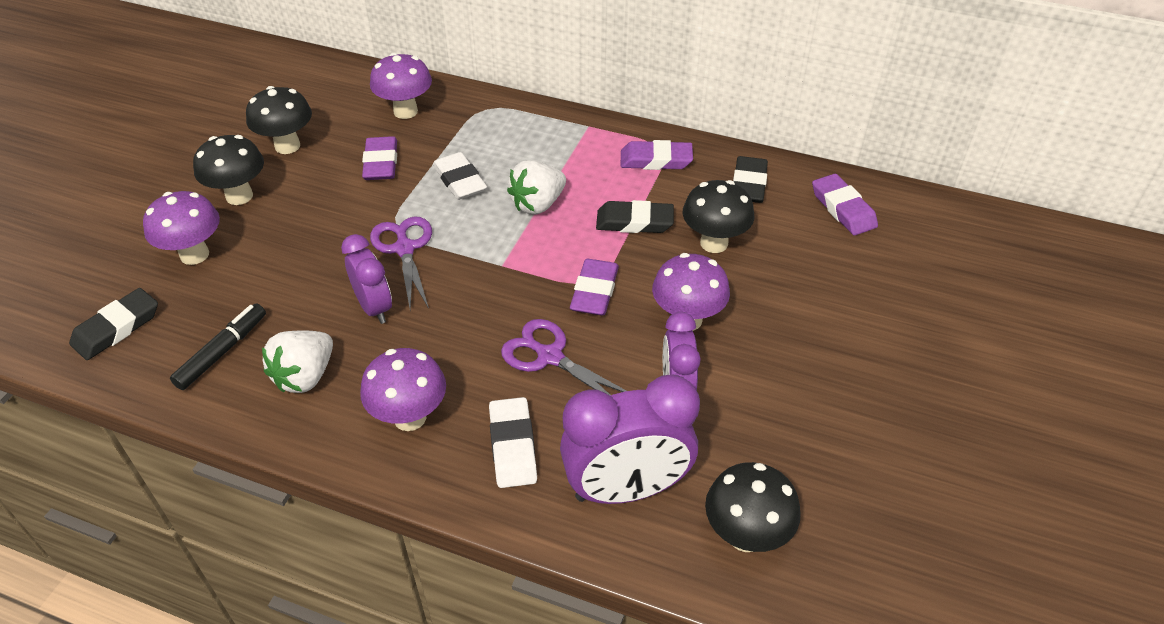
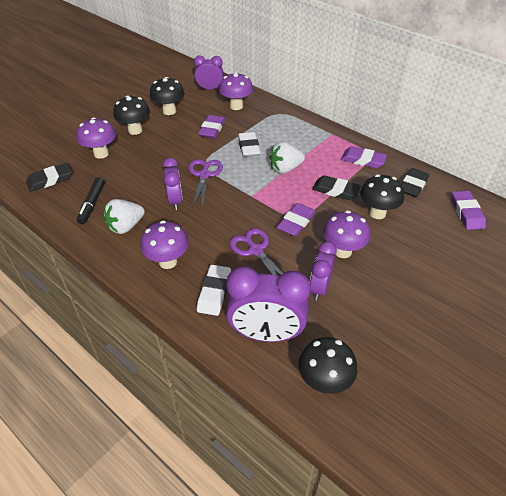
camera: 20 degrees right, 0 degrees up
(222, 352) = (92, 204): black marker -> black marker turned 135 degrees clockwise
(344, 89) = (210, 89): none -> purple clock

